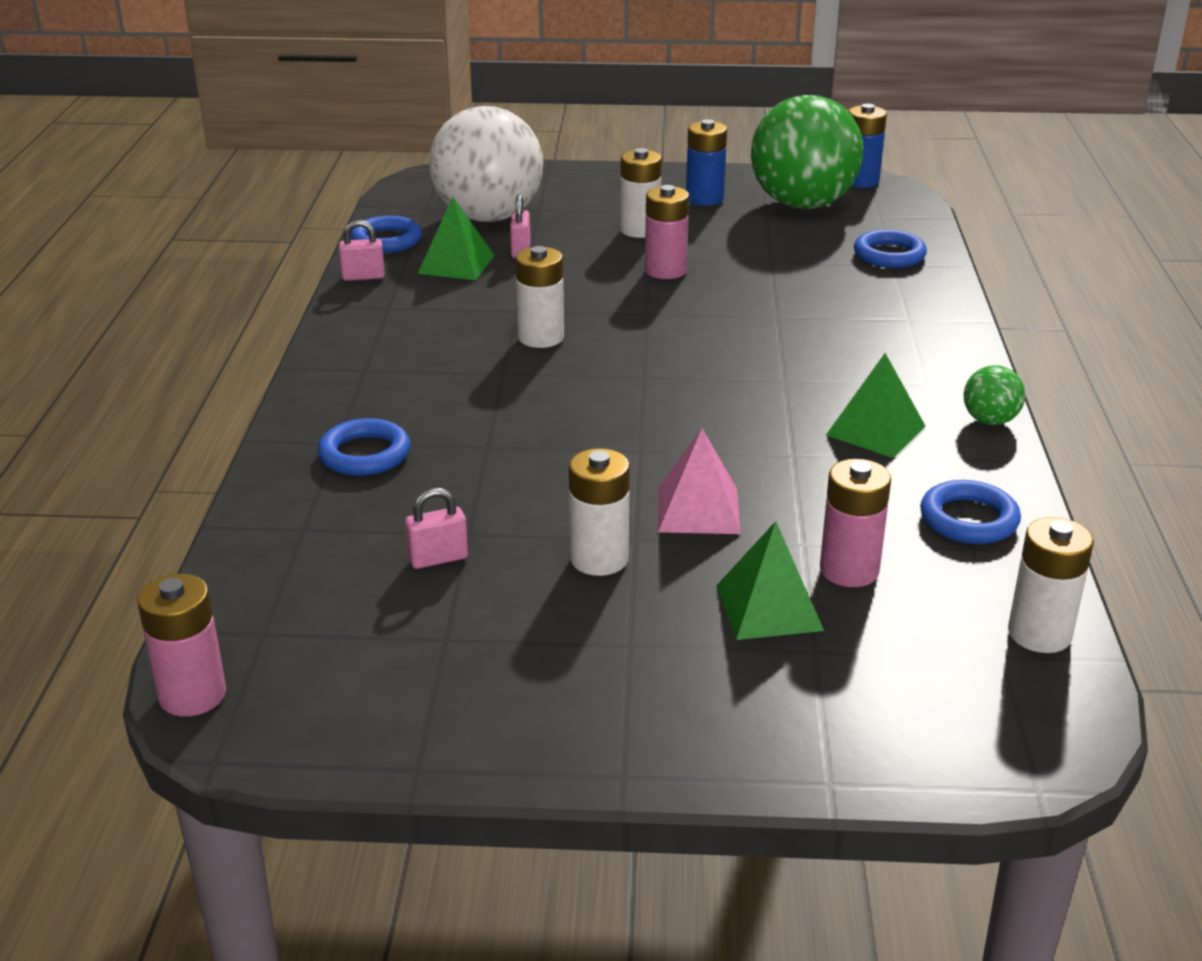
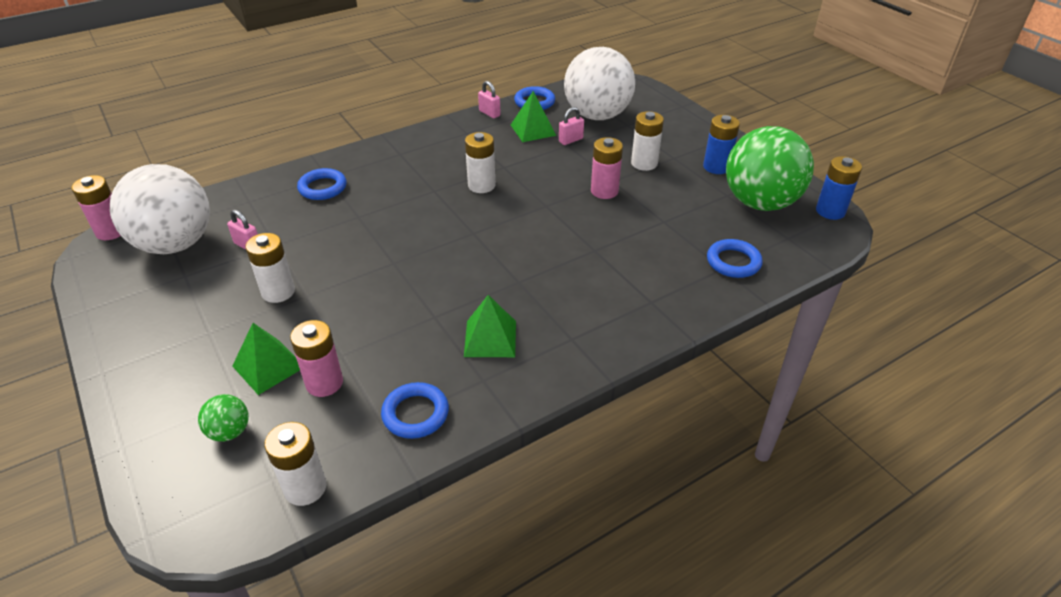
camera: 55 degrees right, 10 degrees up
(336, 629) = (175, 244): none -> white ball
(698, 510) = (348, 305): pink pyramid -> none
(989, 421) = (548, 383): green ball -> green ball (230, 432)

